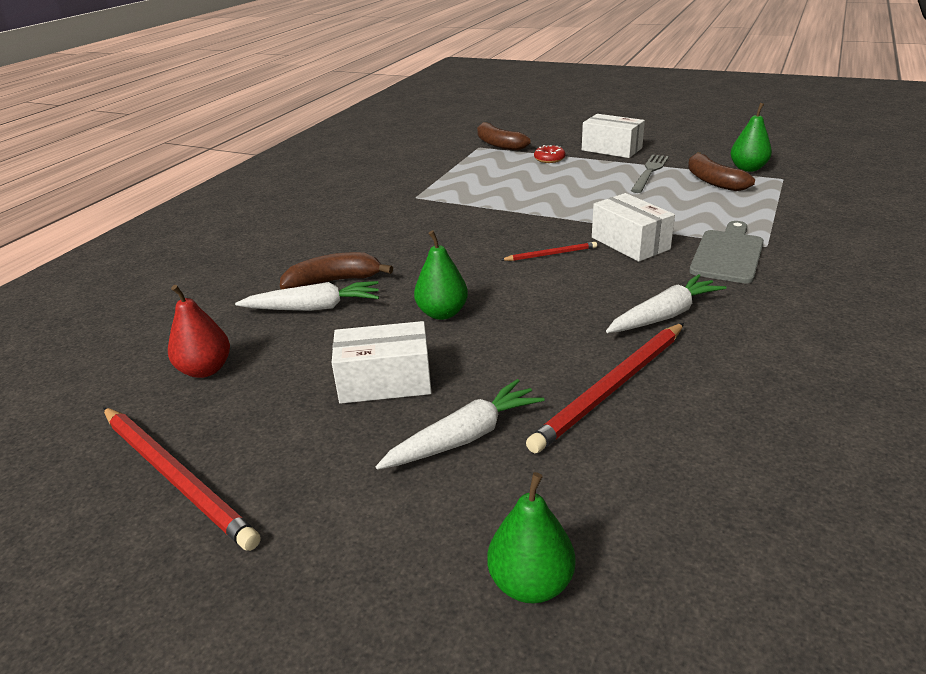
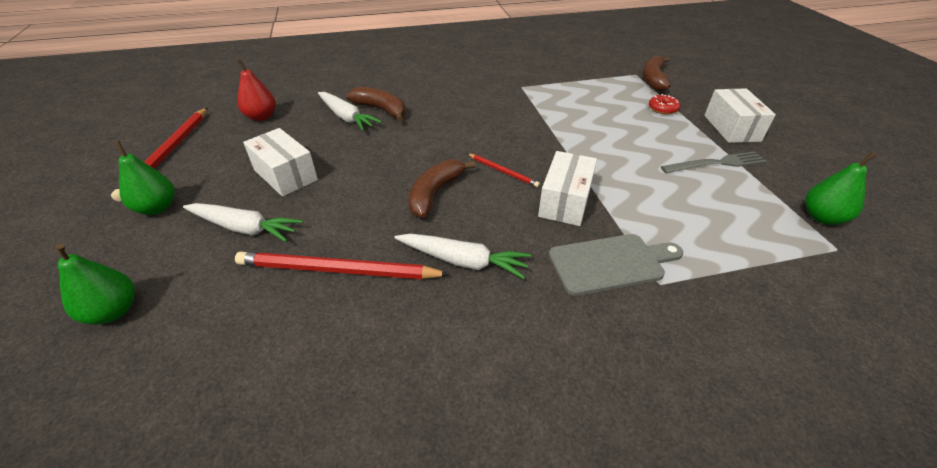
camera: 50 degrees right, 10 degrees up
(442, 313) = (378, 161): green pear -> green pear (157, 208)
(713, 181) = (755, 205): brown banana -> brown banana (435, 193)

